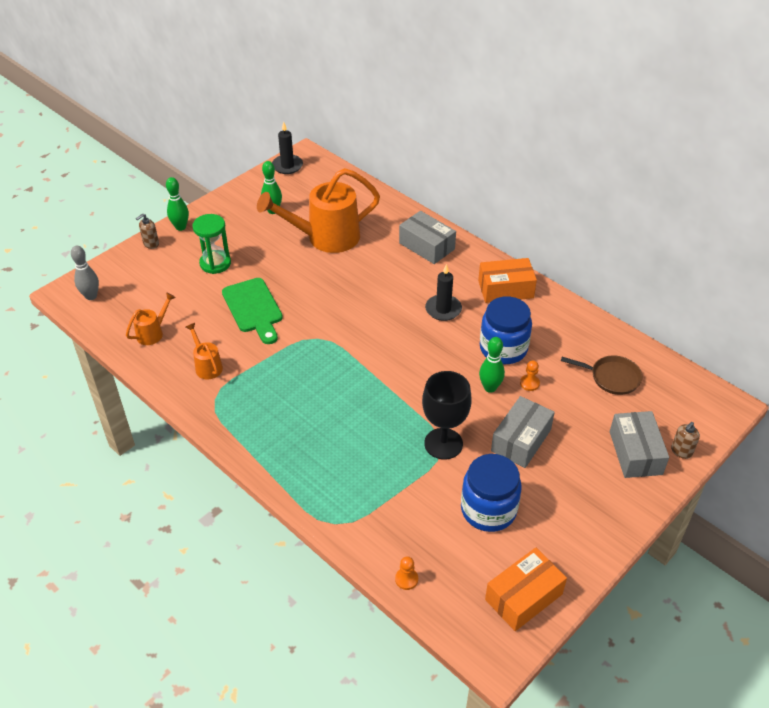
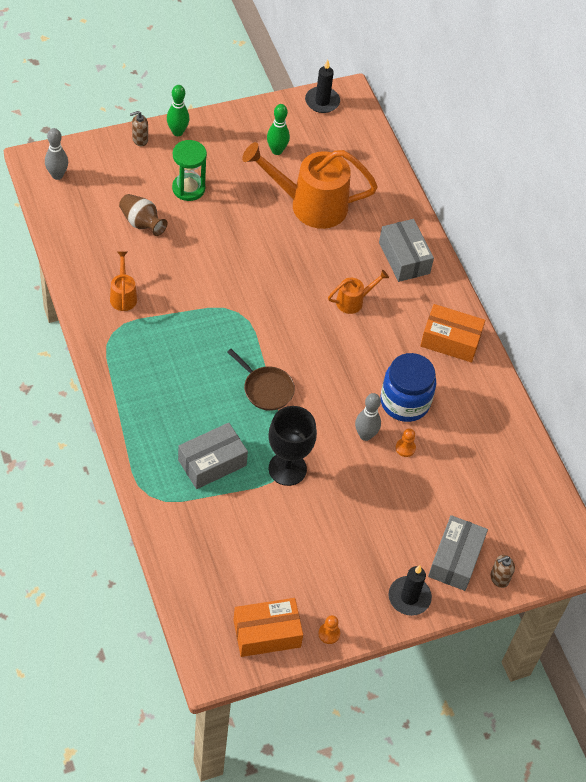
camera: 20 degrees right, 10 degrees up
(153, 333) = (93, 240): orange watering can -> orange watering can (353, 301)
(190, 304) = (142, 223): none -> brown vase
(253, 308) = (197, 254): green cutting board -> none
(406, 579) = (180, 571): orange pawn -> orange pawn (329, 634)
(443, 309) = (375, 335): black candle -> black candle (409, 597)
(488, 510) = (287, 547): blue jar -> none
(490, 388) = (365, 435): green bowling pin -> grey bowling pin
(521, 440) = (359, 498): grey box -> grey box (212, 463)
(612, 377) = (488, 478): brown pan -> brown pan (266, 389)

